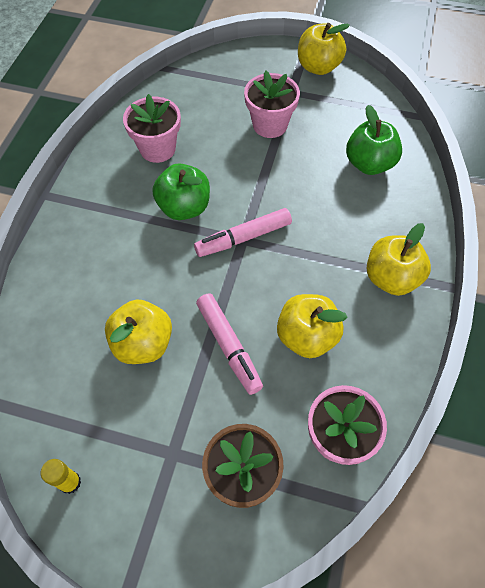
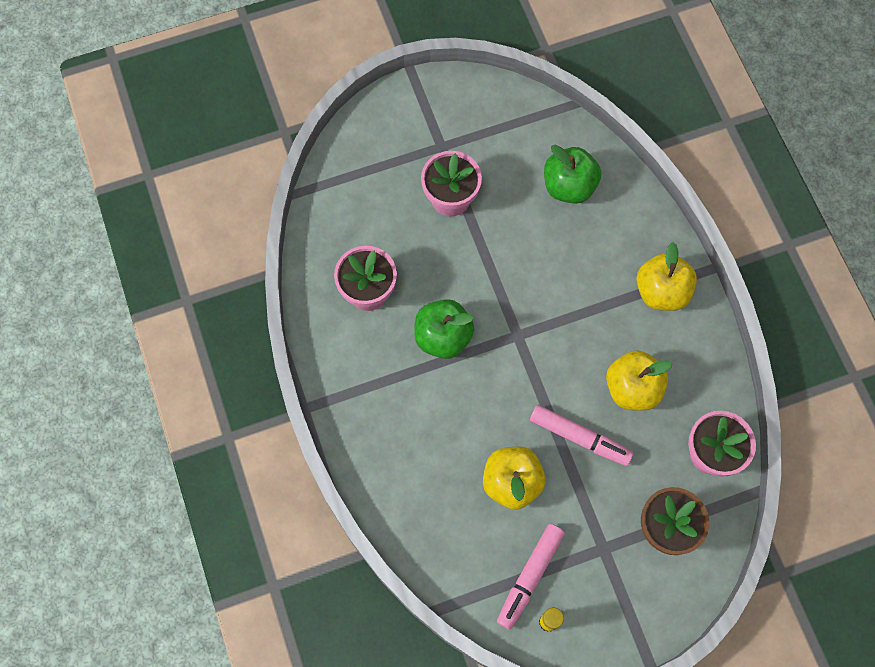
camera: 35 degrees left, 10 degrees up
(244, 238) = (517, 333): pink marker -> pink marker (530, 577)
(318, 67) = (445, 99): yellow apple -> none

